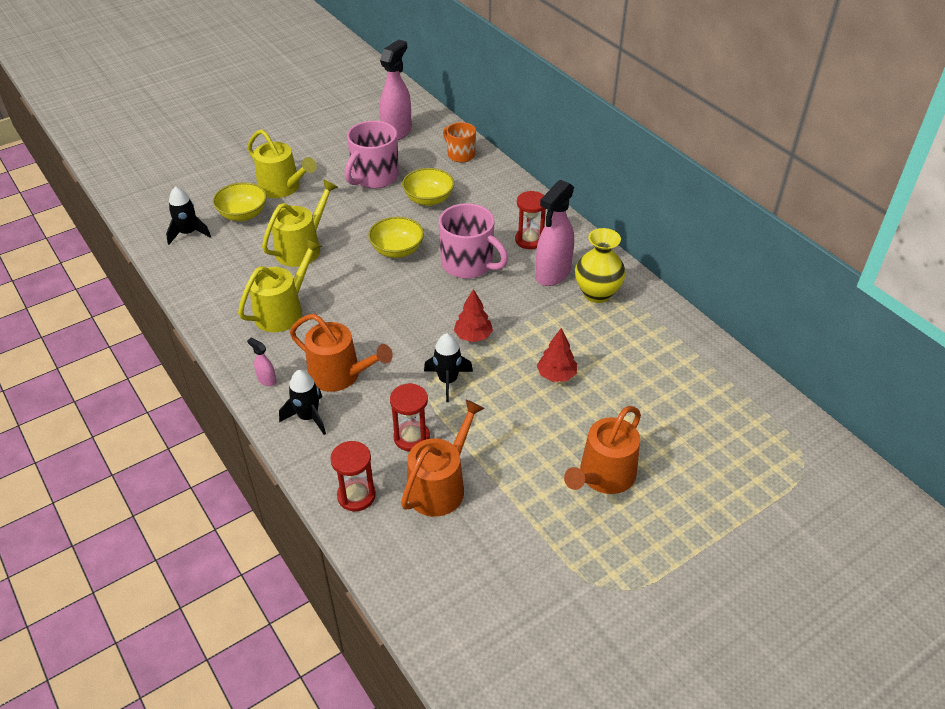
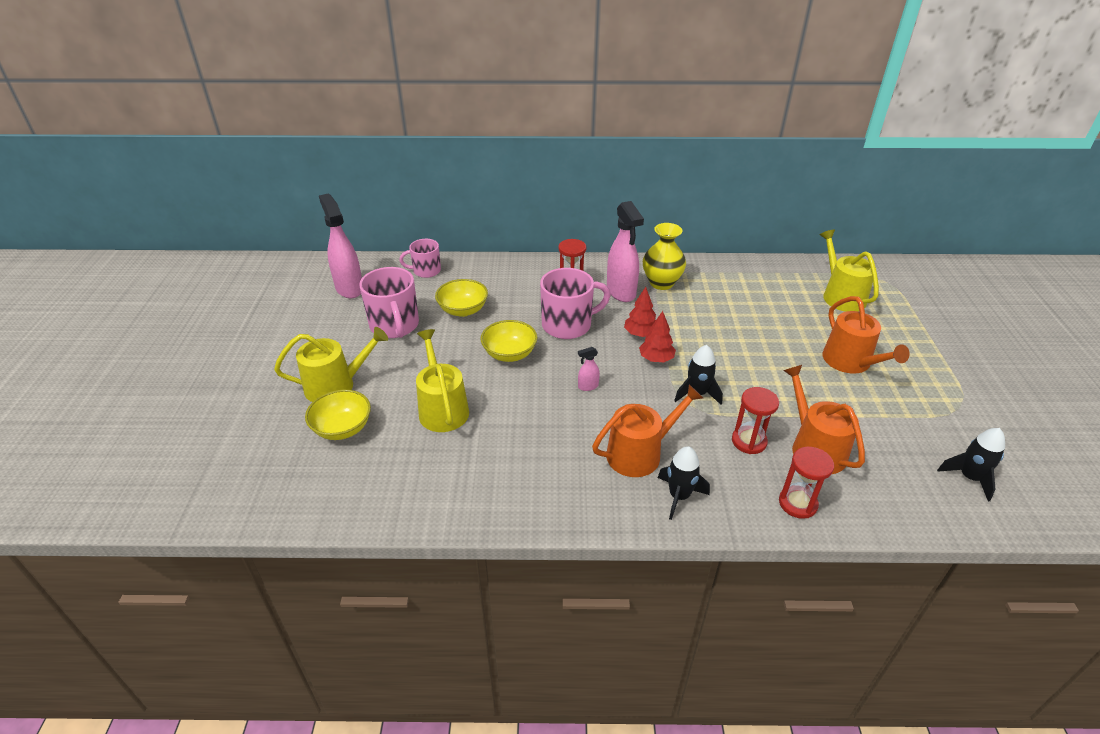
camera: 55 degrees left, 5 degrees down
(188, 233) = (322, 481): black rocket -> black rocket (969, 478)
(266, 380) = (606, 506): pink spray bottle -> pink spray bottle (588, 386)
(283, 311) = (519, 456): yellow watering can -> yellow watering can (841, 296)
(460, 155) = (426, 271): orange mug -> pink mug
(556, 375) = (733, 338): red tree -> red tree (640, 334)

